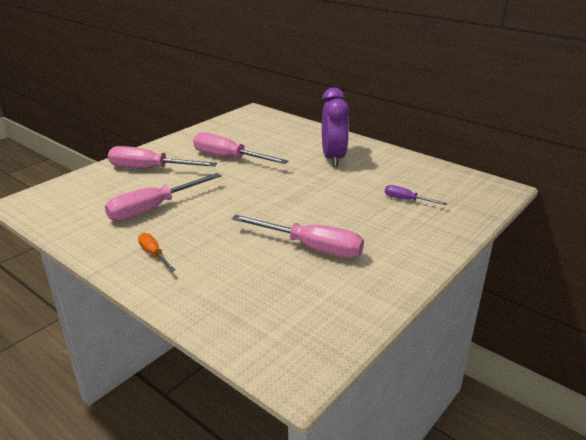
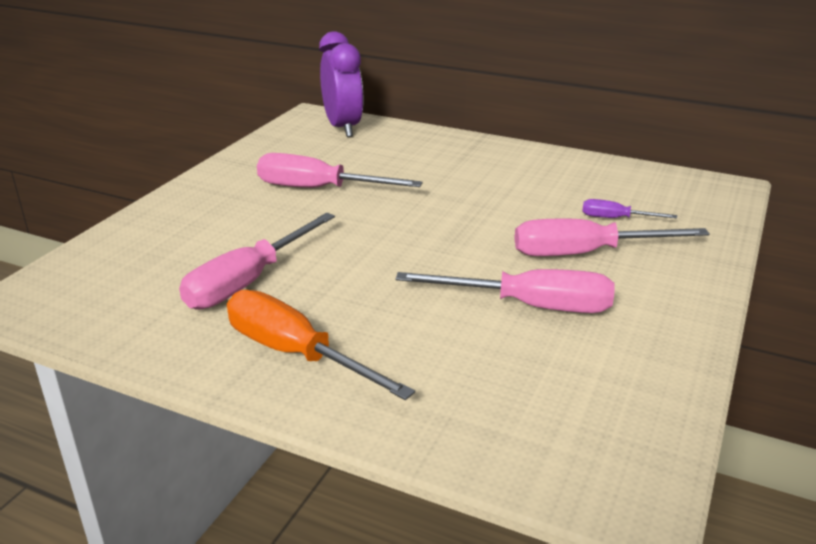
camera: 15 degrees left, 0 degrees up
(150, 169) = (203, 220): pink screwdriver -> pink screwdriver (585, 253)
(154, 254) = (295, 354): orange screwdriver -> orange screwdriver, size x1.96
(333, 158) = (475, 172): purple clock -> purple clock (343, 128)

